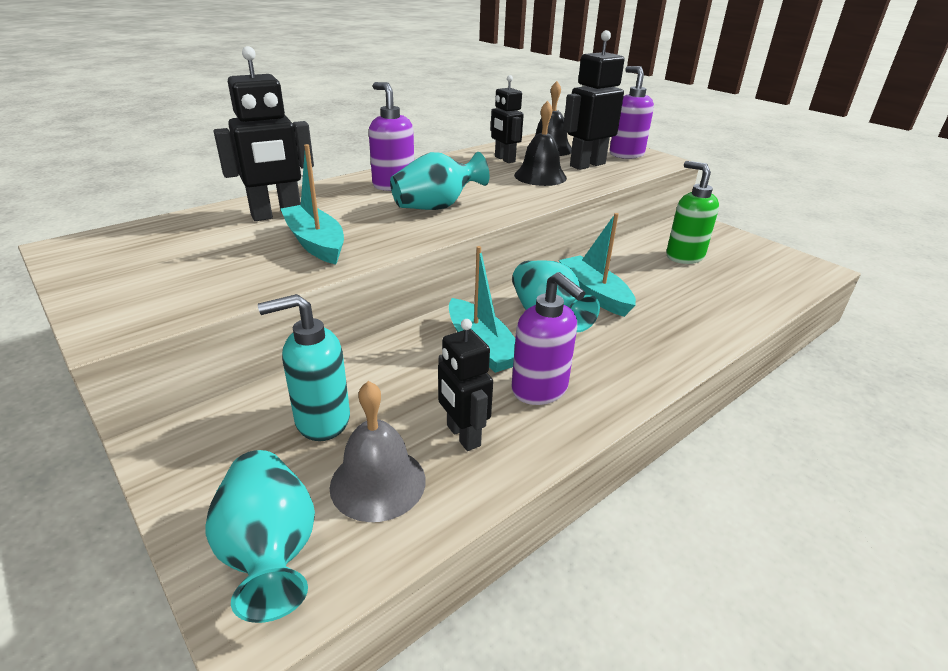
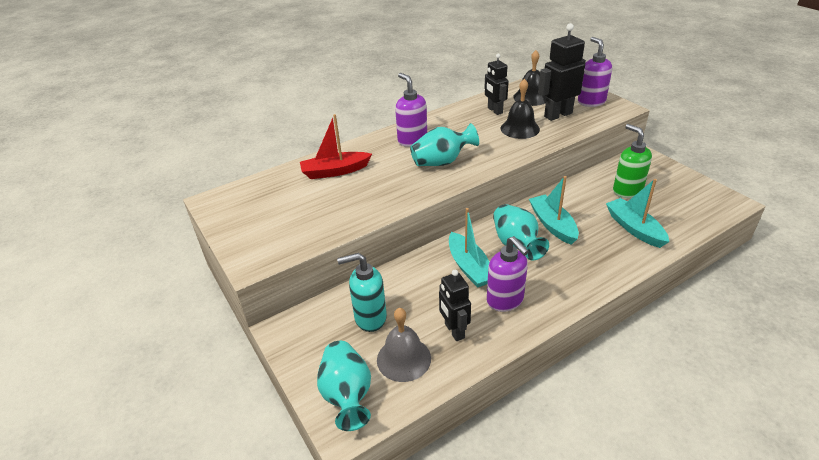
camera: 10 degrees right, 5 degrees up
(276, 215) = (335, 171): black robot -> red boat
(315, 243) = (362, 196): turquoise boat -> turquoise boat (634, 228)

